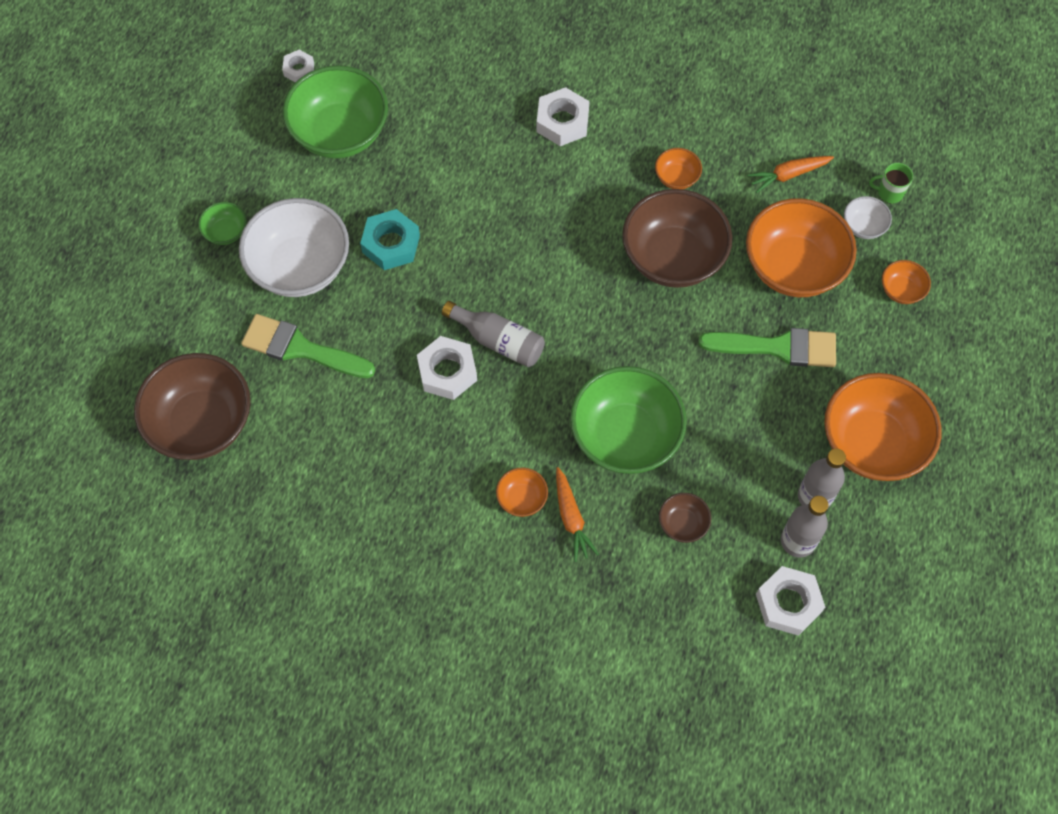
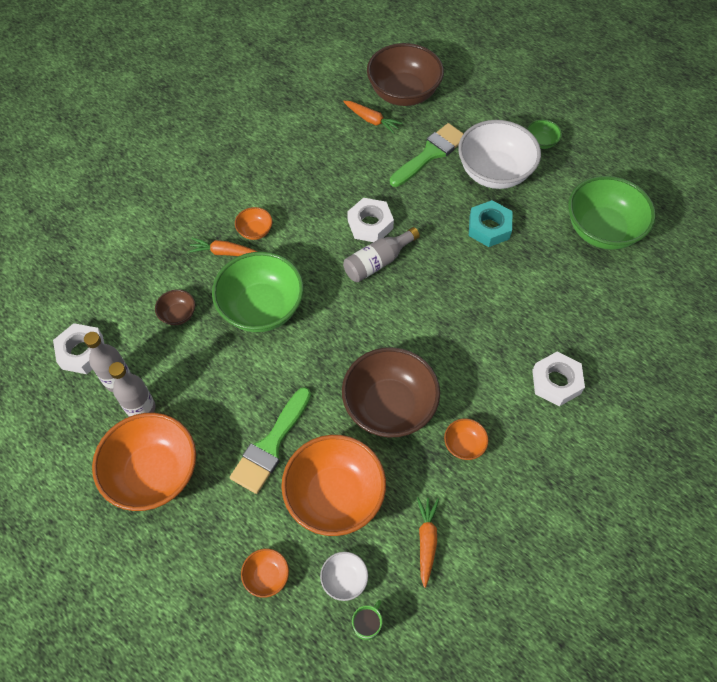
camera: 115 degrees right, 5 degrees down
(270, 442) = (371, 120): none -> orange carrot
(299, 69) = (673, 224): white nut -> none

